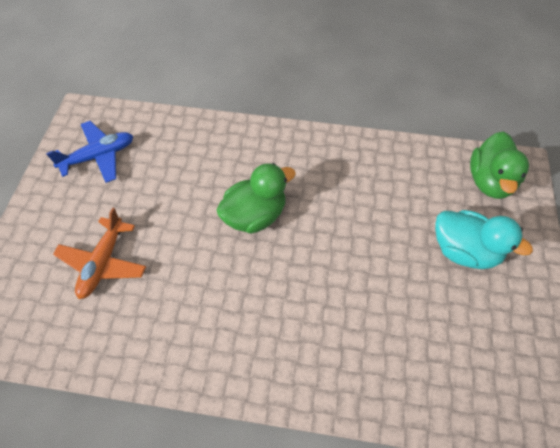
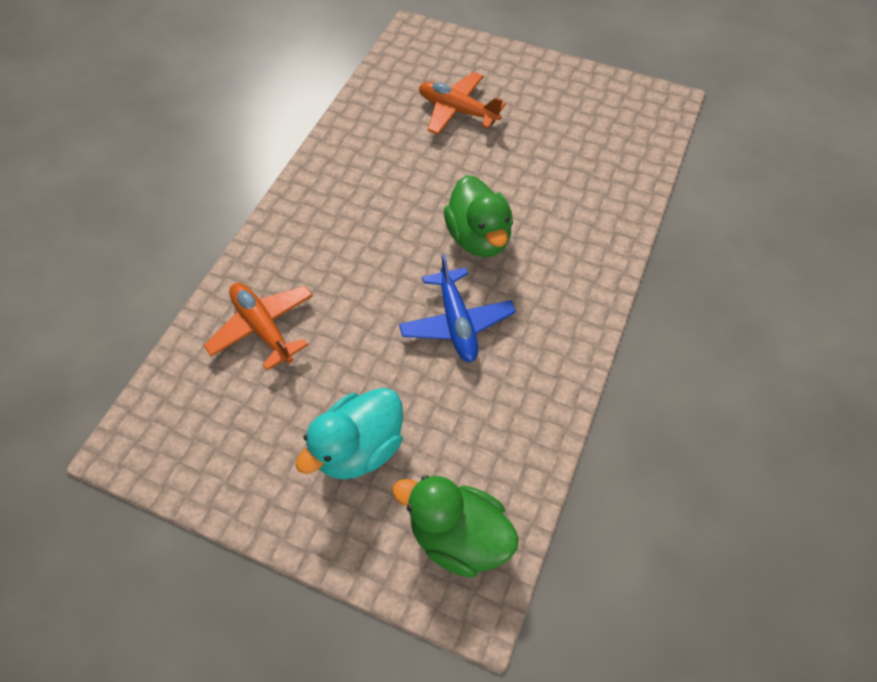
camera: 105 degrees right, 0 degrees up
(99, 156) = (597, 113): blue plane -> blue plane (456, 323)
(399, 357) = (263, 328): none -> orange plane

